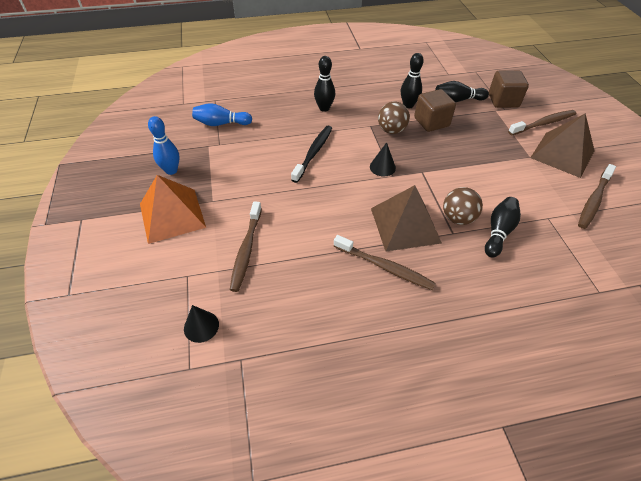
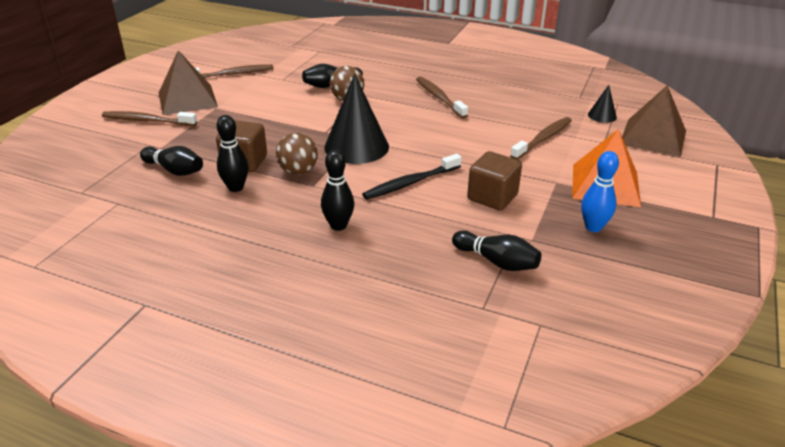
camera: 145 degrees left, 15 degrees down
(221, 123) = (496, 262): blue bowling pin -> black bowling pin
(382, 167) = (356, 147): black cone -> black cone, size x2.12
(405, 225) = (394, 109): brown pyramid -> brown pyramid (653, 137)
(503, 101) = (133, 151): brown cube -> brown cube (492, 197)

